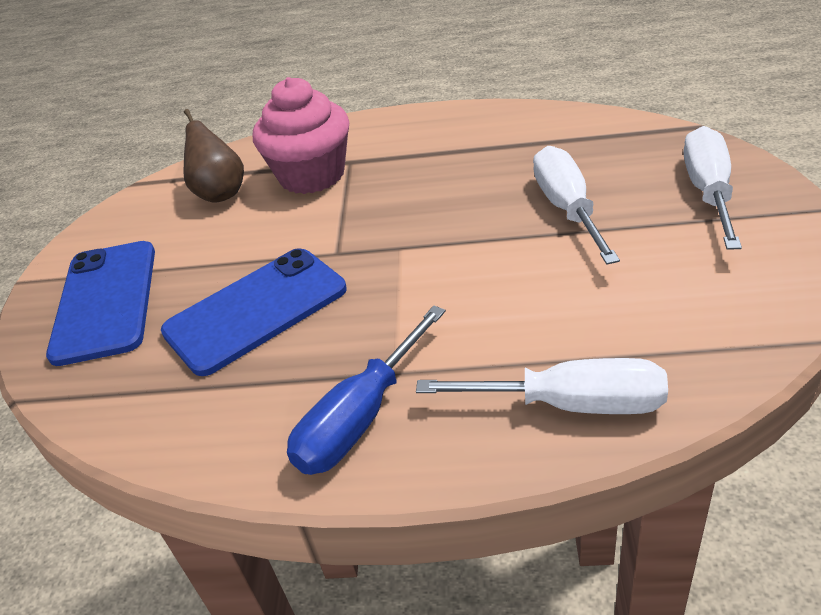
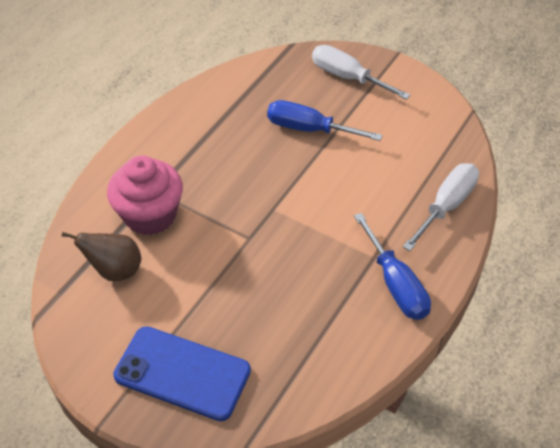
camera: 65 degrees left, 10 degrees up
(256, 310) = (269, 296): blue phone -> none
(567, 208) = (309, 129): white screwdriver -> blue screwdriver

